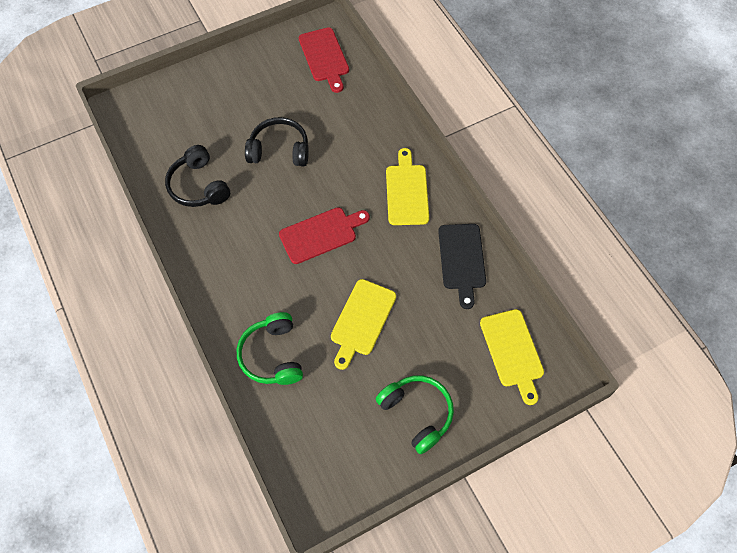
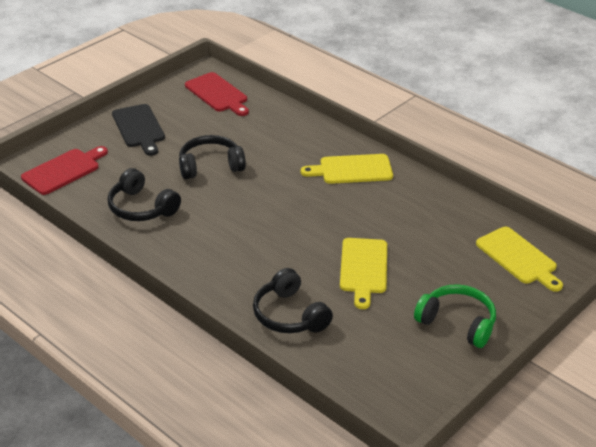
camera: 20 degrees left, 25 degrees down
(272, 355) = (289, 315): green headphones -> black headphones
(321, 234) = (287, 216): red cutting board -> red cutting board (63, 170)
(406, 191) = (352, 170): yellow cutting board -> yellow cutting board turned 75 degrees counterclockwise
(462, 260) = (432, 205): black cutting board -> black cutting board (139, 128)

